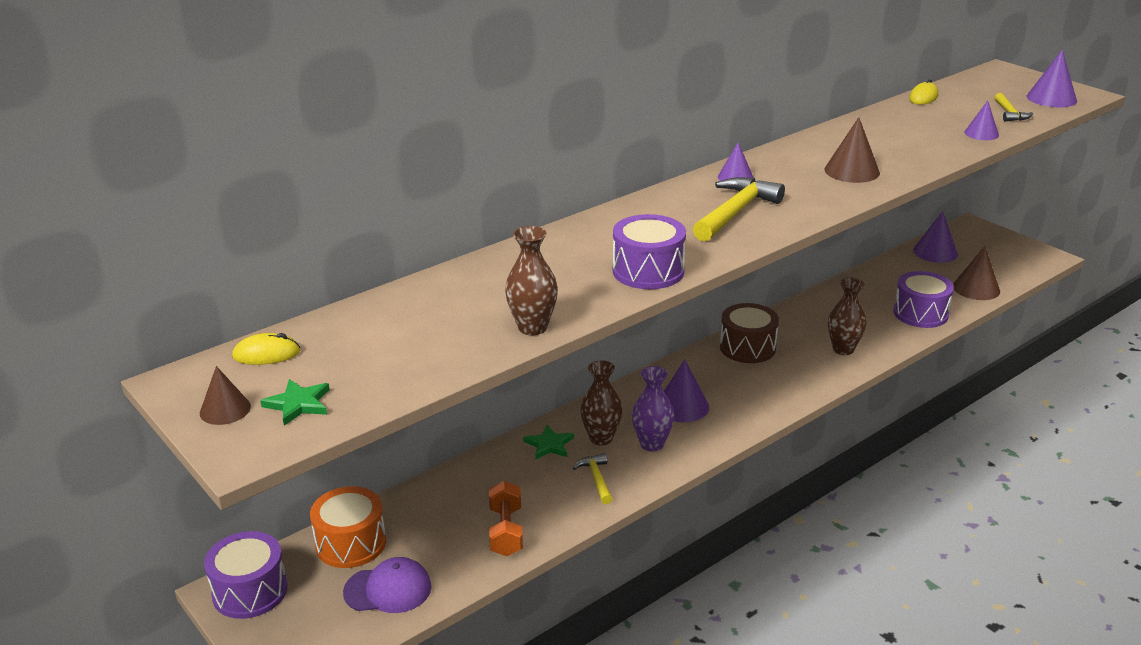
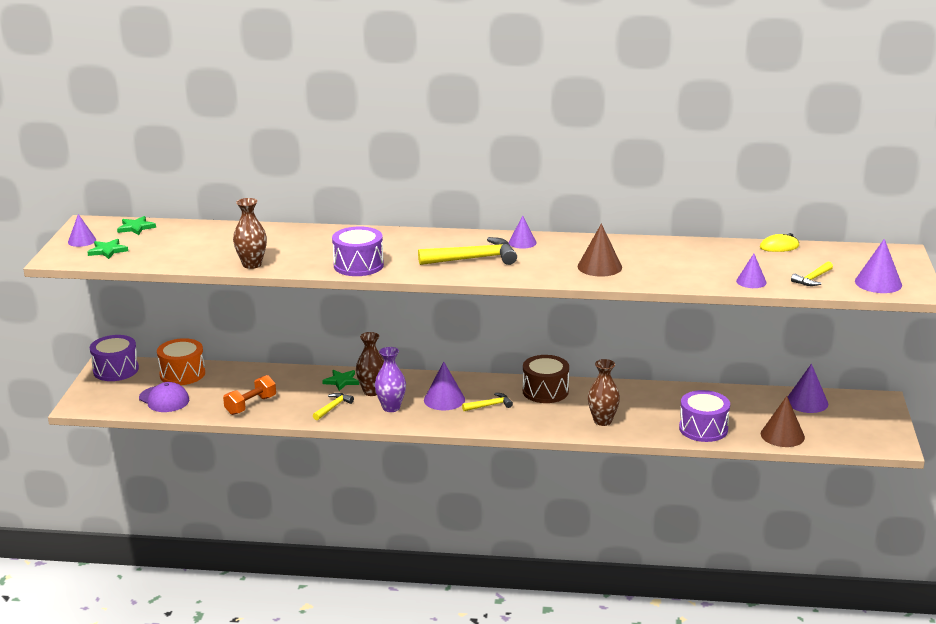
camera: 45 degrees right, 5 degrees down
(225, 409) = (82, 241): brown cone -> purple cone
(266, 354) = (136, 227): yellow mouse -> green star
(731, 388) = (490, 405): none -> yellow hammer

